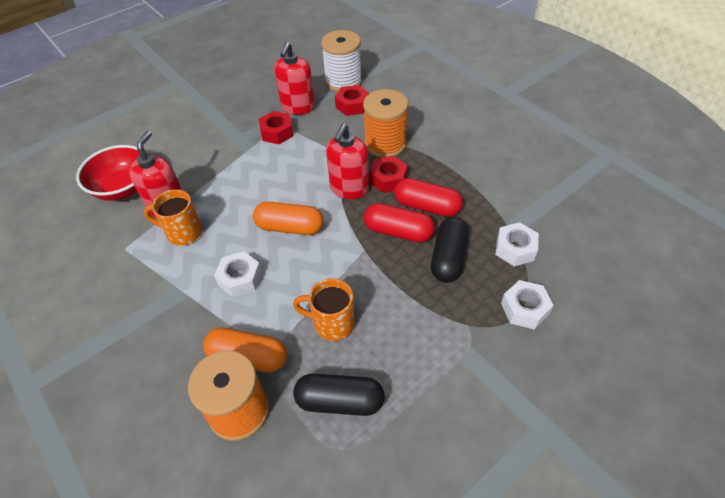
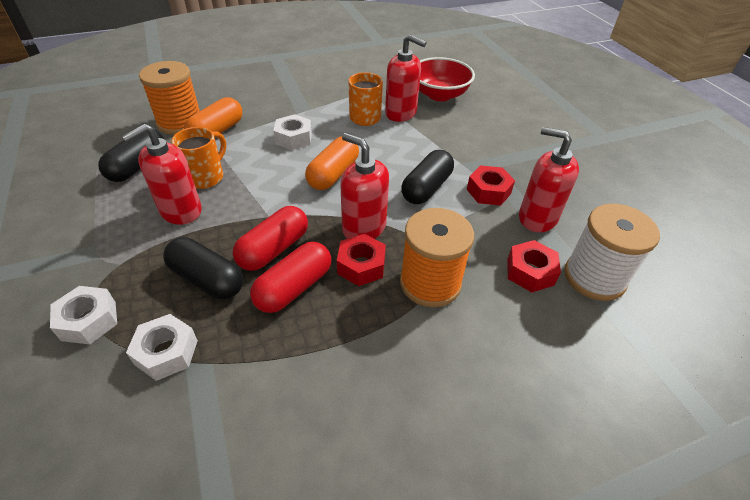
camera: 105 degrees right, 5 degrees down
(286, 165) = (426, 188): none -> black capsule
(388, 318) = (180, 211): none -> red soap dispenser

